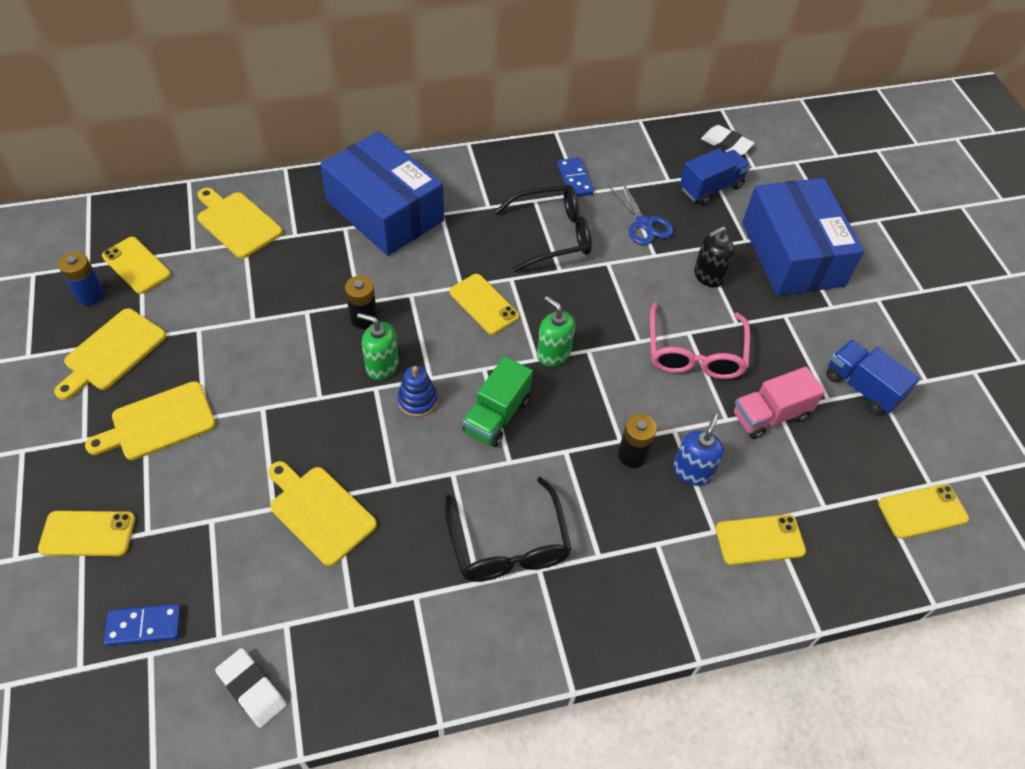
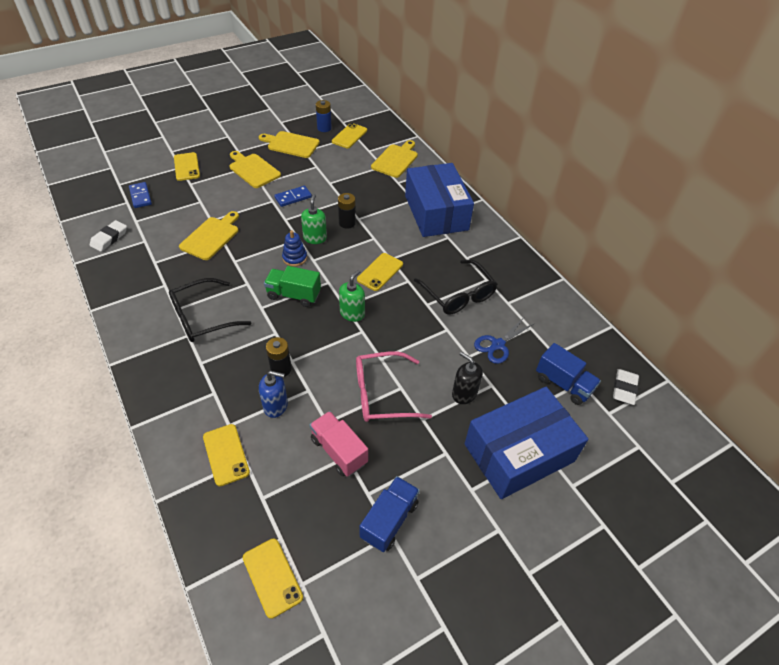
camera: 75 degrees right, 5 degrees down
(385, 211) = (436, 212): blue box -> blue box turned 45 degrees counterclockwise
(574, 179) = (520, 297): blue domino -> blue domino (293, 197)

